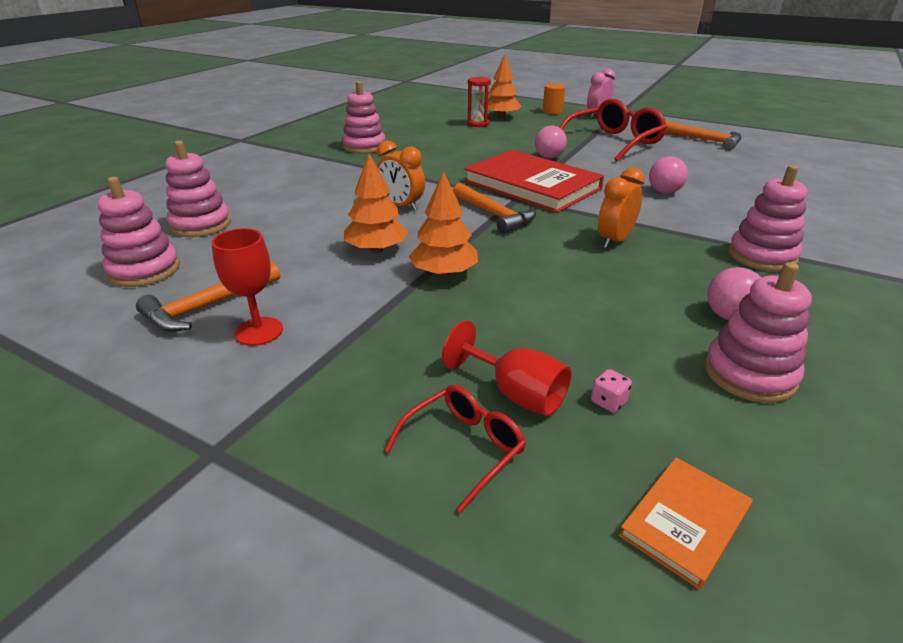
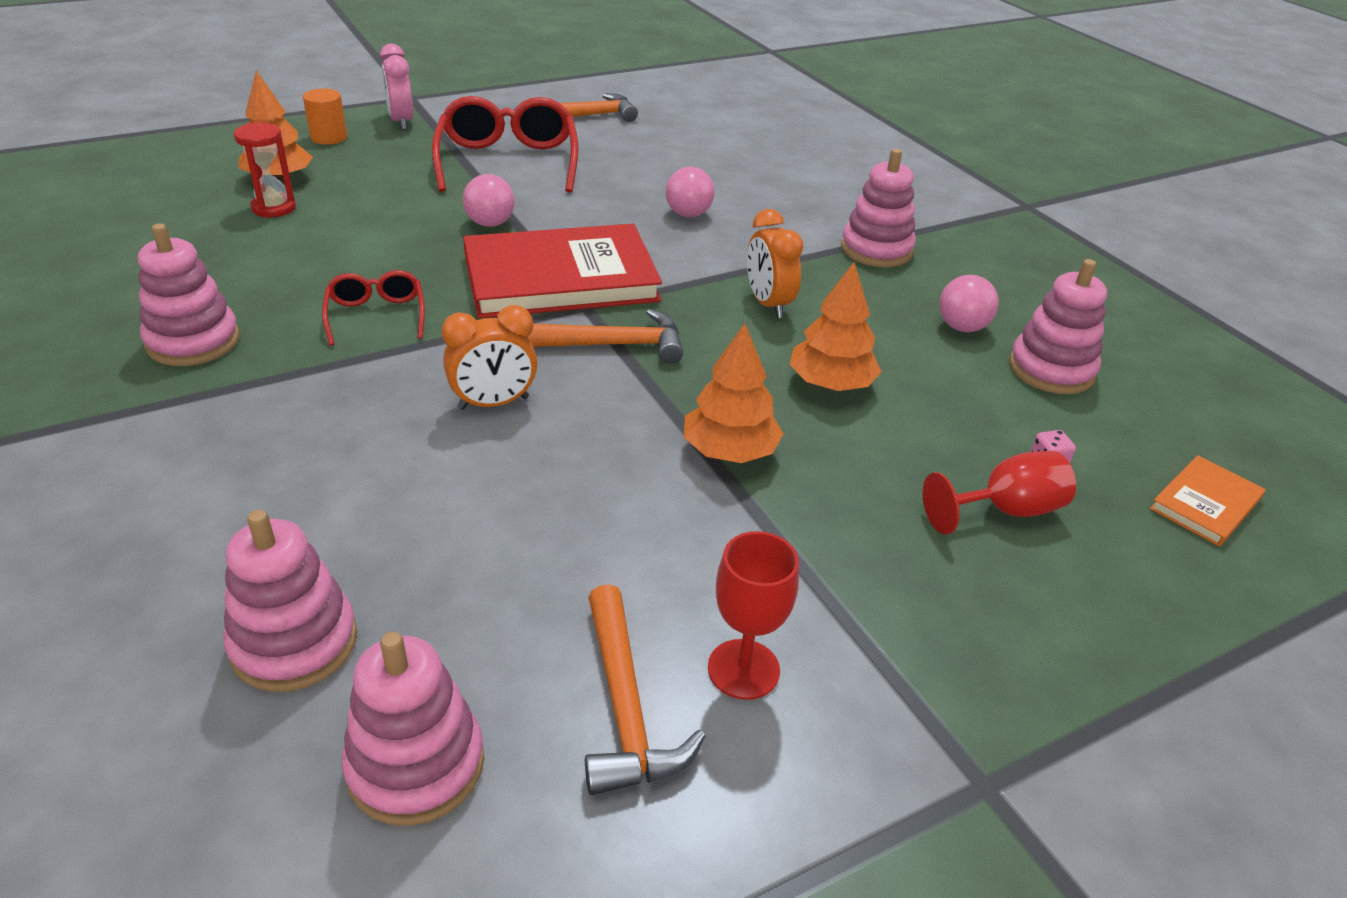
camera: 60 degrees left, 5 degrees up
(377, 249) = (609, 479): orange tree -> orange tree (830, 384)
(464, 447) = (1069, 581): red glasses -> red glasses (376, 315)
(684, 522) = (1205, 503): orange book -> orange book turned 60 degrees clockwise

